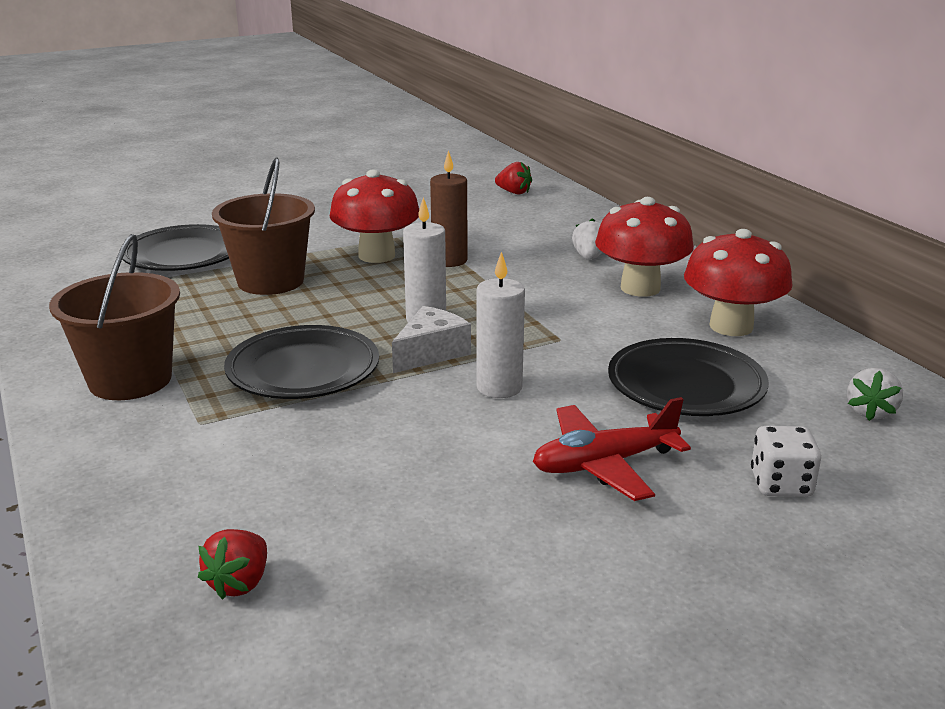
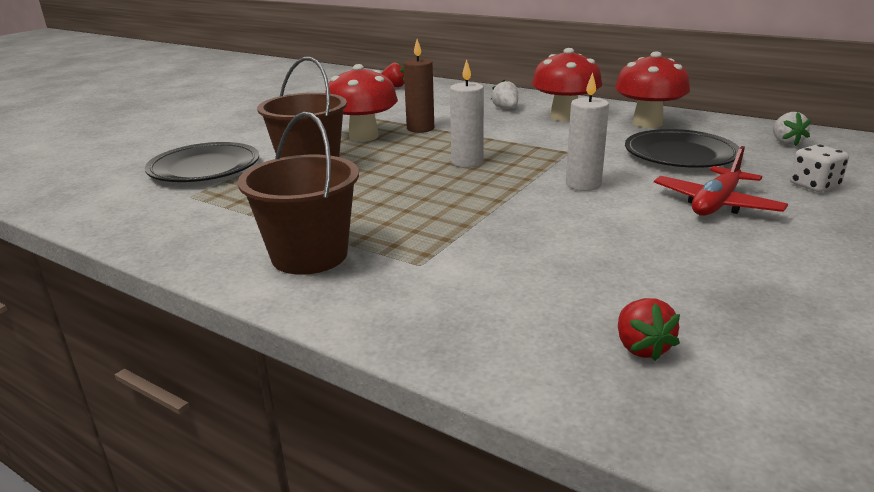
camera: 30 degrees left, 0 degrees up
(303, 370) = (437, 211): black plate -> none
(431, 353) = (505, 178): white cheese -> none

